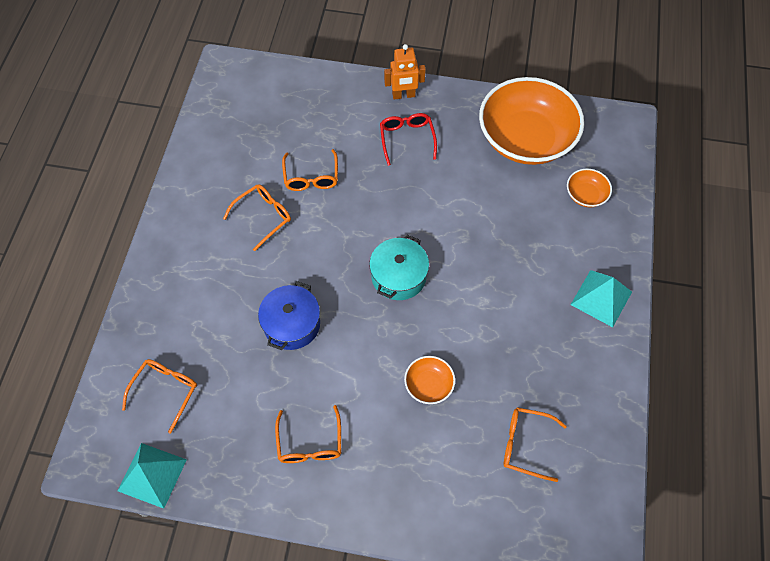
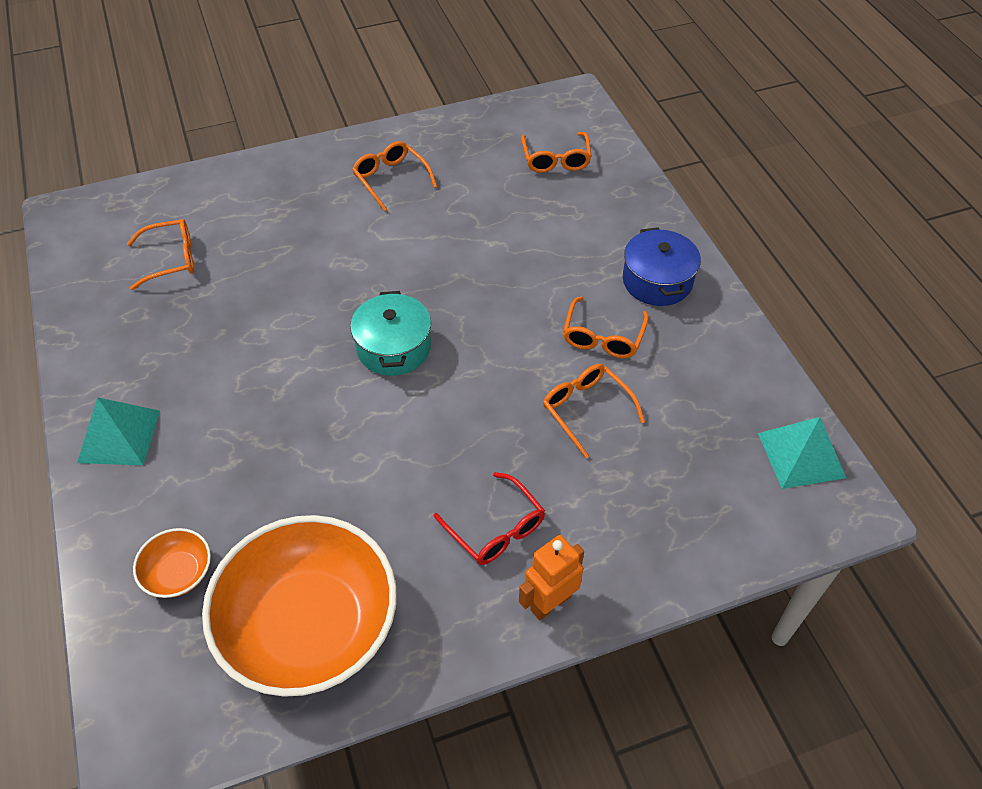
camera: 150 degrees right, 10 degrees down
(152, 475) = (512, 111): turquoise pyramid -> turquoise pyramid (801, 455)
(292, 324) = (481, 254): blue pot -> blue pot (657, 281)
(429, 385) = (299, 265): orange bowl -> none

